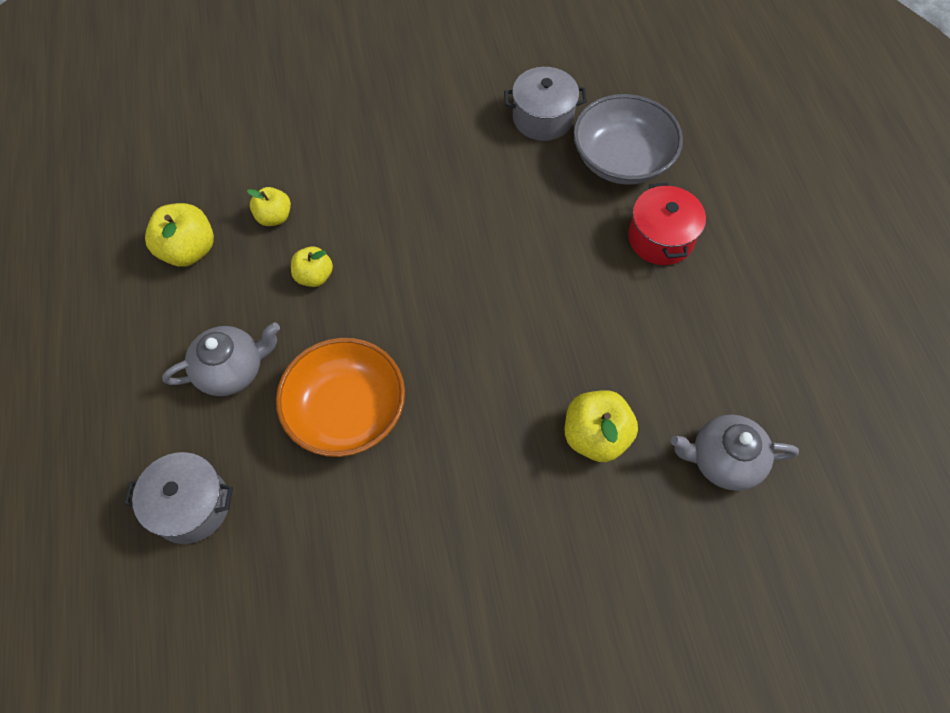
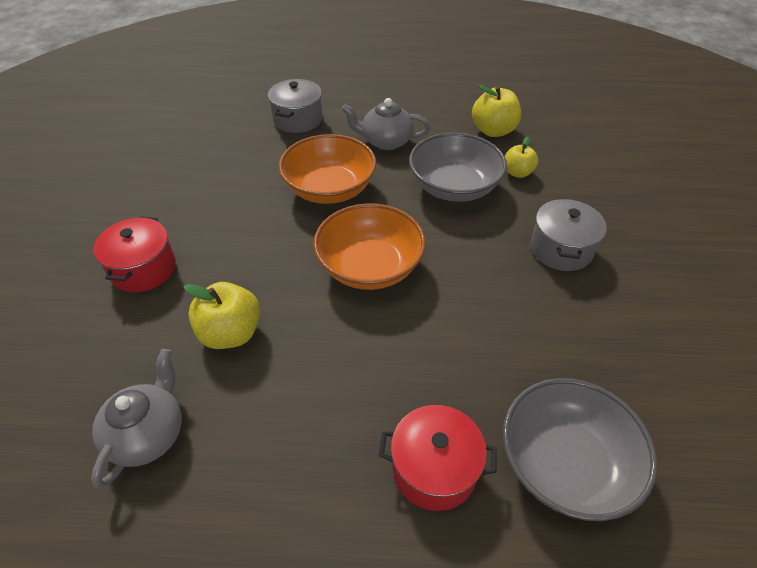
camera: 105 degrees right, 15 degrees down
(231, 370) = (386, 141): grey teapot -> grey teapot turned 105 degrees clockwise
(314, 276) = (454, 187): yellow apple -> grey bowl
(466, 333) = (370, 266): none -> orange bowl
(542, 576) = (143, 269): none -> red pot
(543, 118) = (637, 392): grey pot -> grey pot (561, 249)

